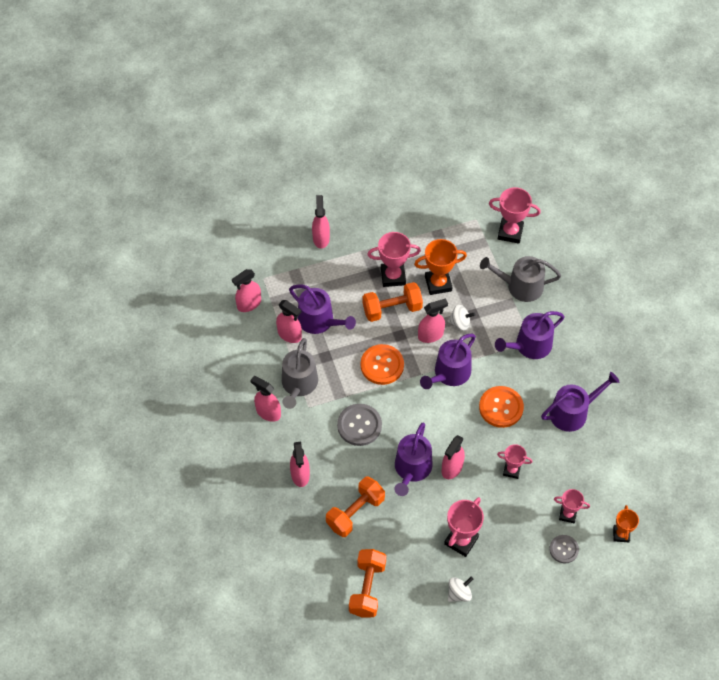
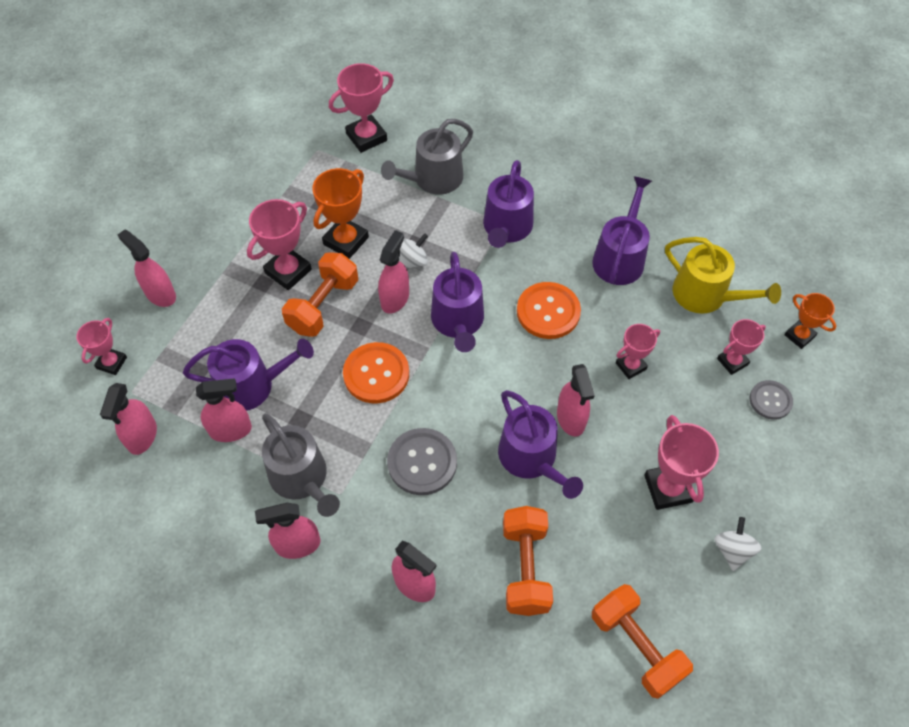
camera: 45 degrees left, 0 degrees up
(267, 256) = (112, 363): none -> pink trophy
(595, 471) = (705, 295): none -> yellow watering can

